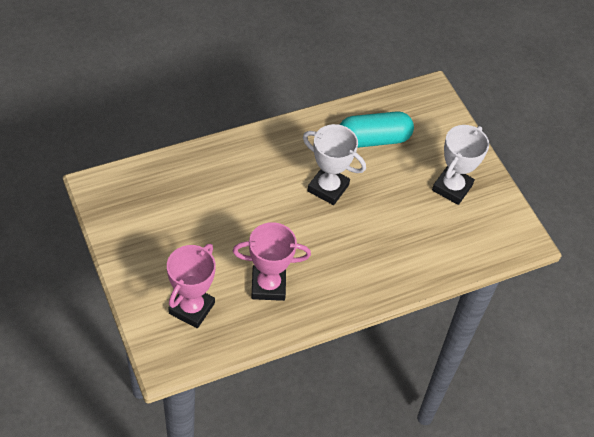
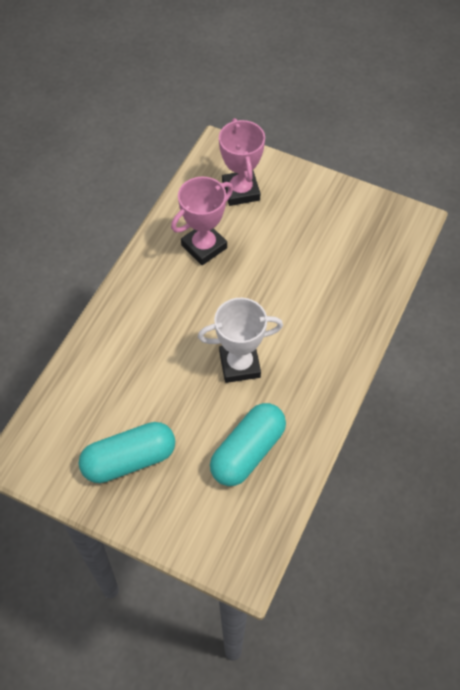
camera: 145 degrees right, 5 degrees up
(452, 188) = (129, 460): white trophy -> turquoise capsule

